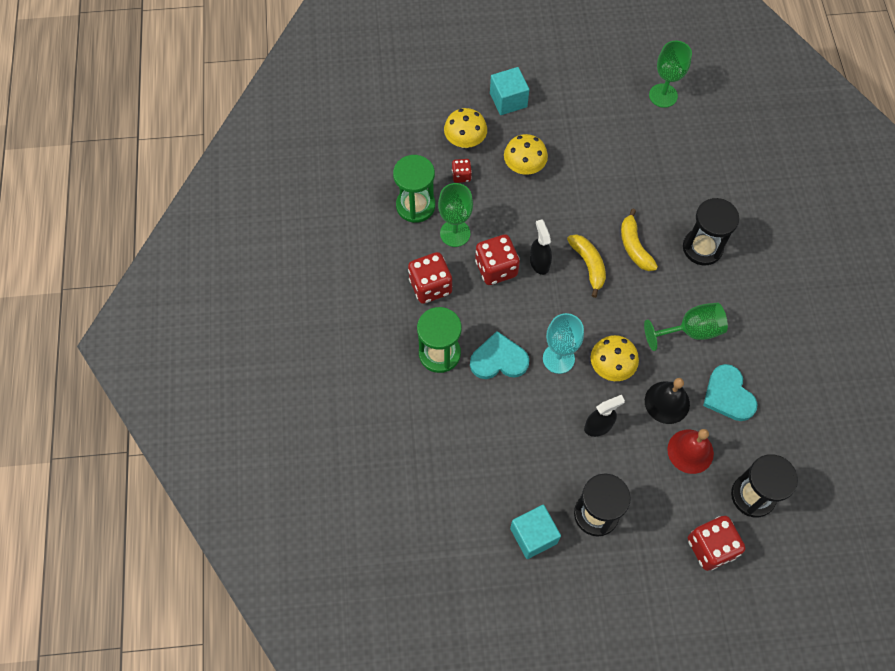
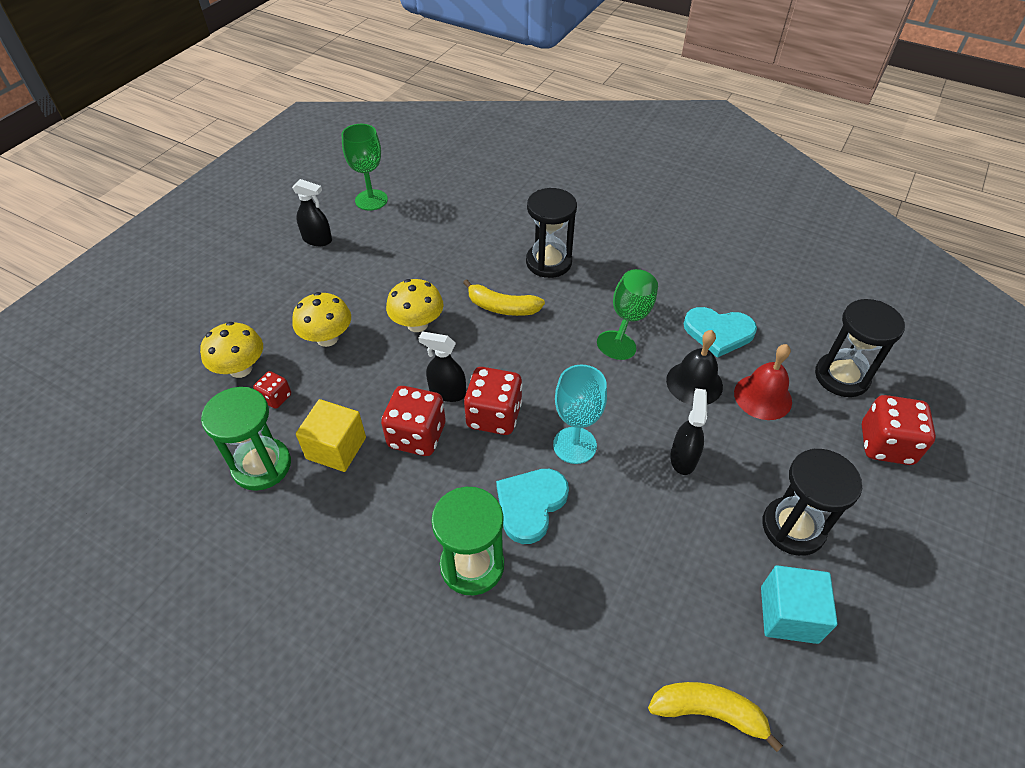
camera: 55 degrees left, 15 degrees down
(430, 286) = (376, 517): red dice -> red dice (494, 416)
(455, 233) = (336, 448): green goblet -> yellow cube
(508, 100) = (241, 305): turquoise cube -> none
(588, 265) = (488, 353): yellow banana -> yellow banana (708, 712)
(597, 95) = (317, 240): none -> black spray bottle
(611, 367) = (620, 405): yellow mushroom -> yellow mushroom (417, 324)

